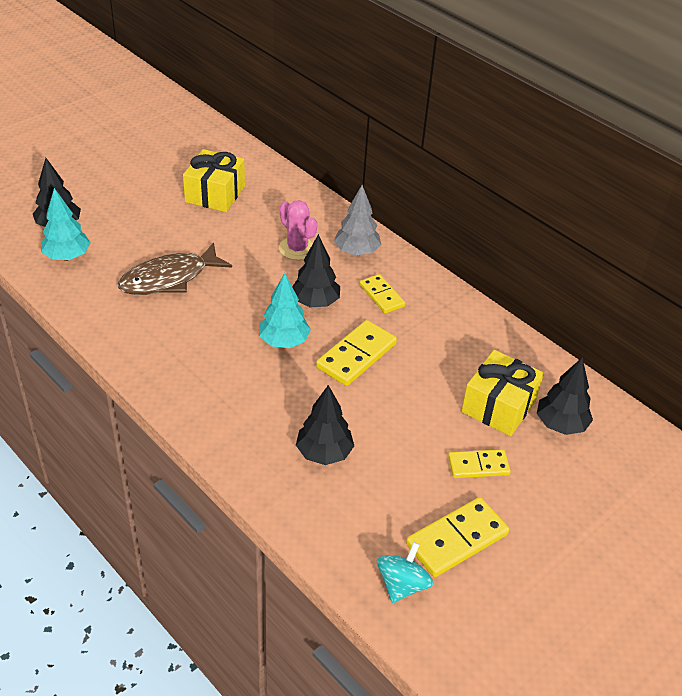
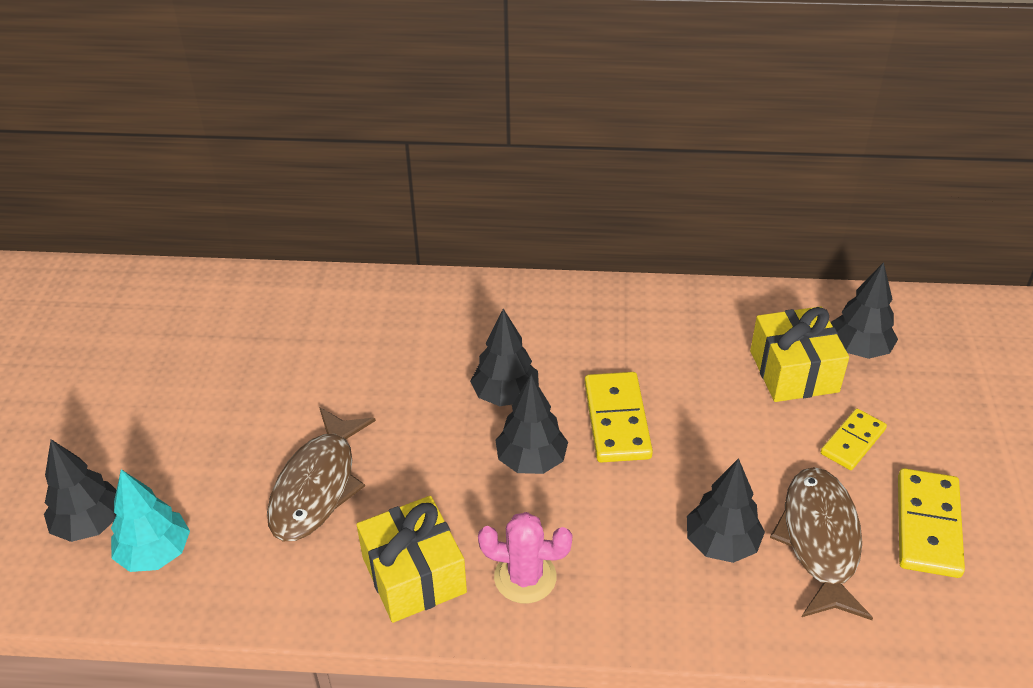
camera: 40 degrees left, 0 degrees up
(215, 194) = (237, 352): yellow gift -> yellow gift (414, 575)
(283, 341) = (531, 460): turquoise tree -> black tree
(297, 248) = (410, 351): pink cactus -> pink cactus (525, 577)
(356, 252) = (473, 312): grey tree -> none
(380, 495) = (820, 540): none -> brown fish
(382, 295) = (557, 340): yellow domino -> none
(402, 585) = (948, 609): turquoise spinning top -> none

